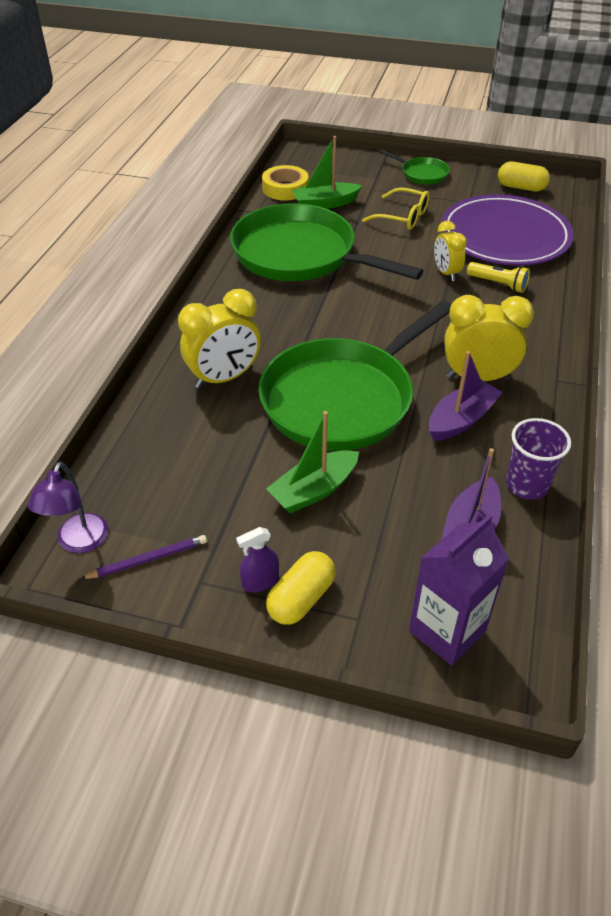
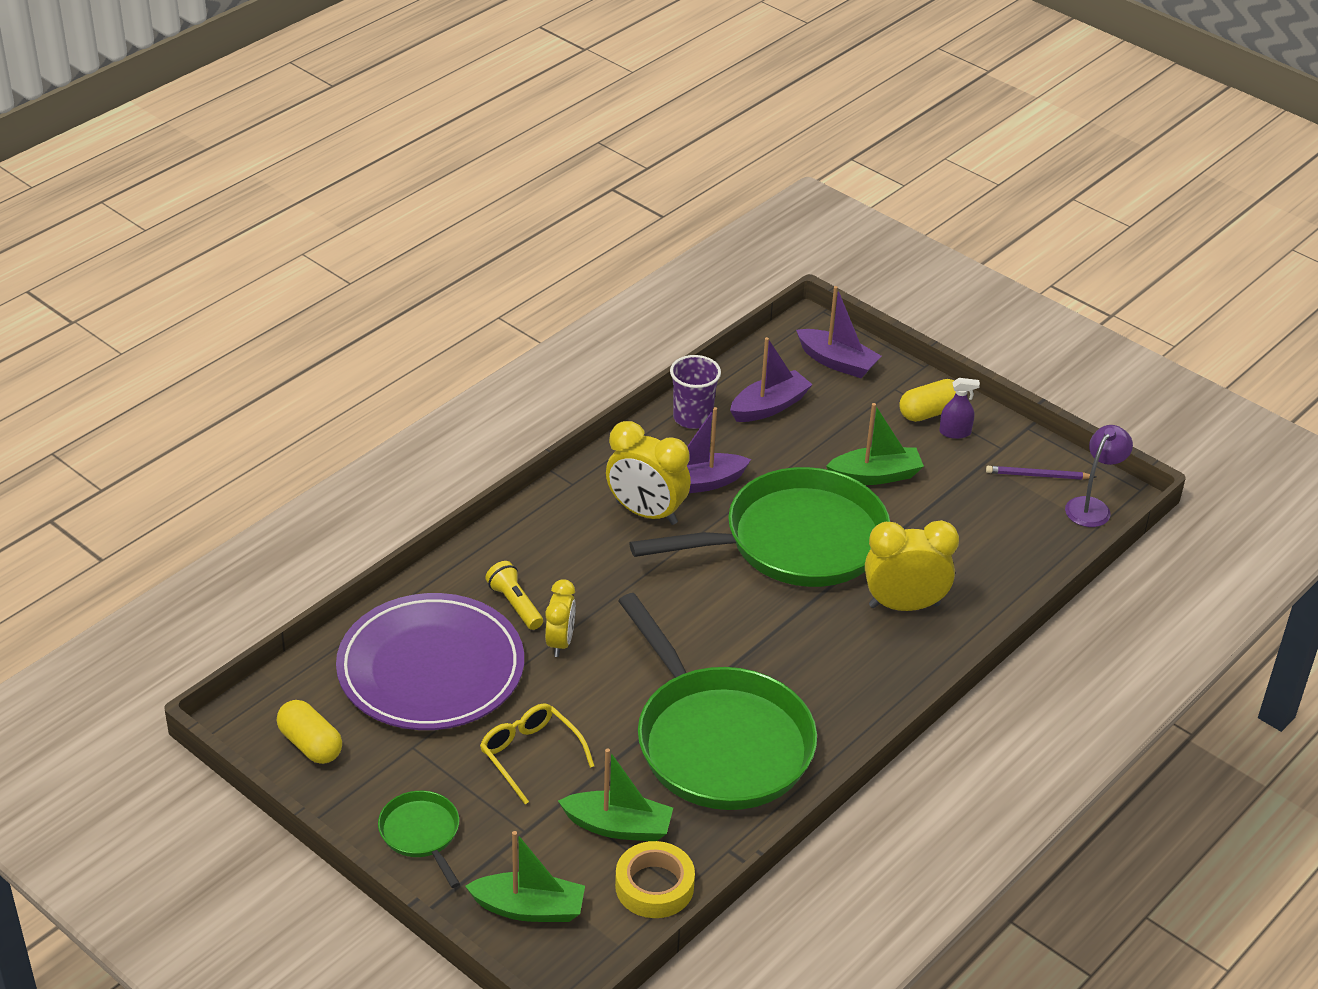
camera: 155 degrees left, 5 degrees down
(340, 165) = (529, 908): none -> green boat
(447, 631) = (837, 362): purple carton -> purple boat

